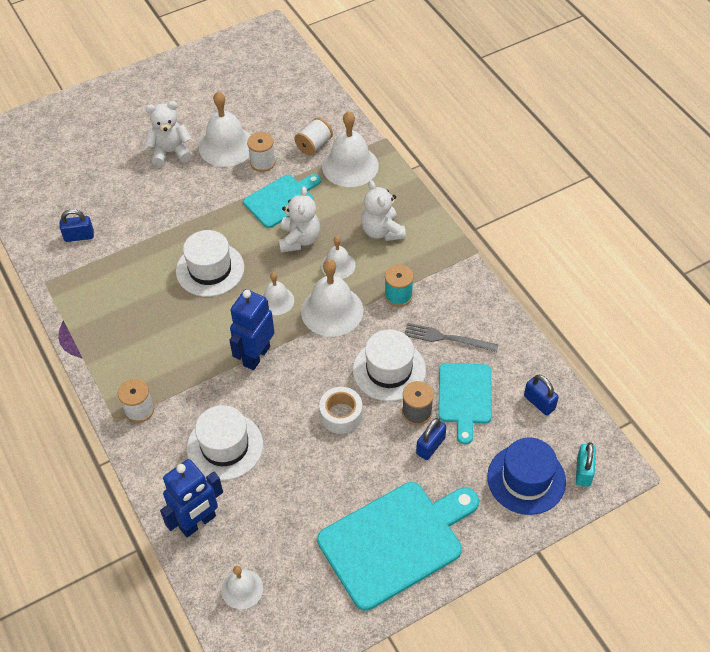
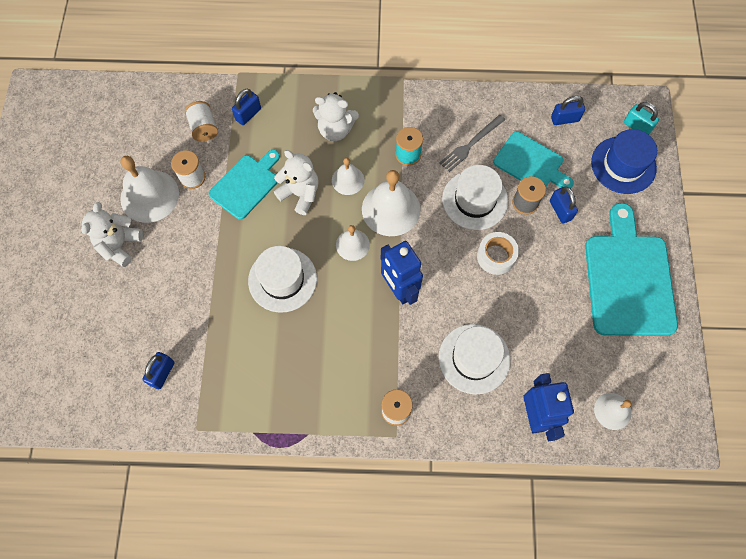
camera: 60 degrees left, 15 degrees up
(281, 200) = (246, 185): turquoise cutting board -> turquoise cutting board turned 45 degrees clockwise
(350, 166) = (248, 114): white bell -> blue padlock

